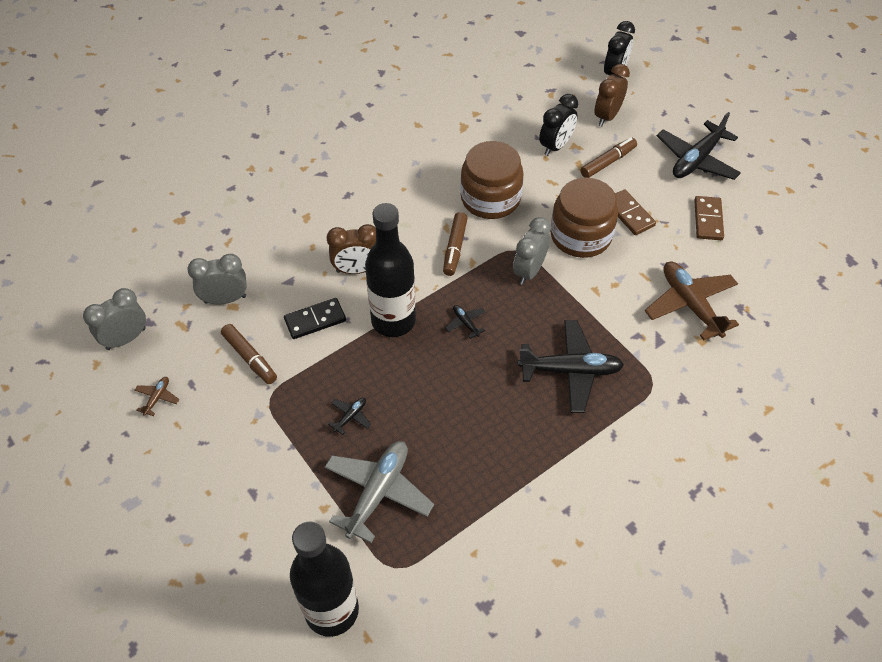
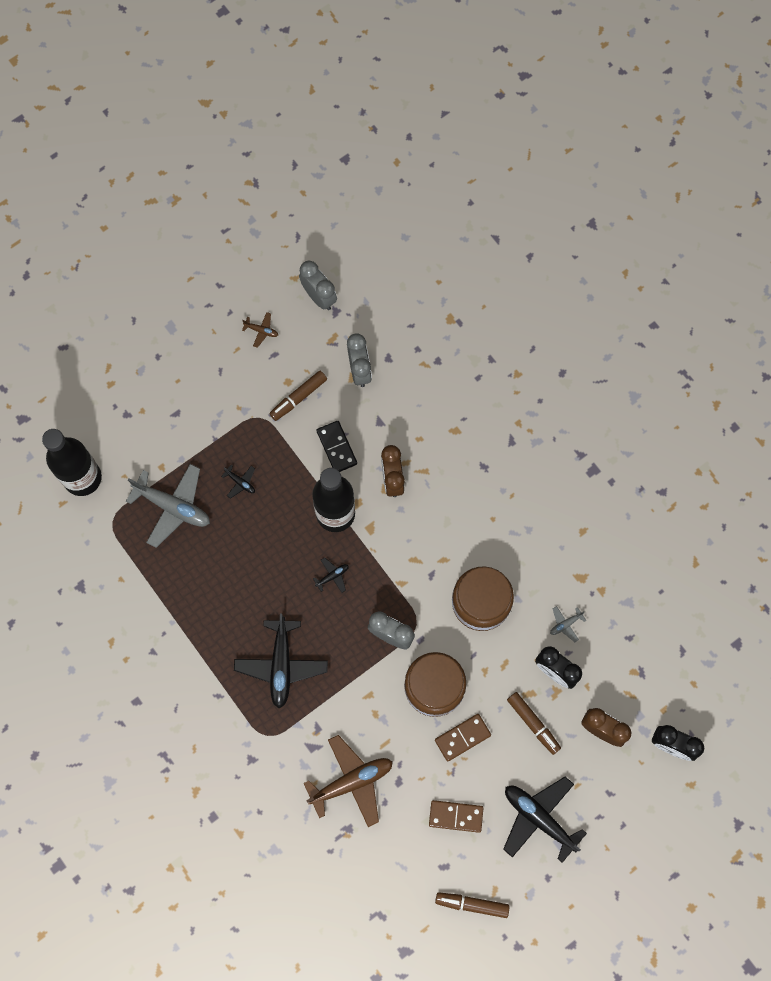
camera: 90 degrees right, 20 degrees up
(455, 248) = (418, 567): brown marker -> brown marker (472, 904)
(509, 138) = (565, 624): none -> grey plane

